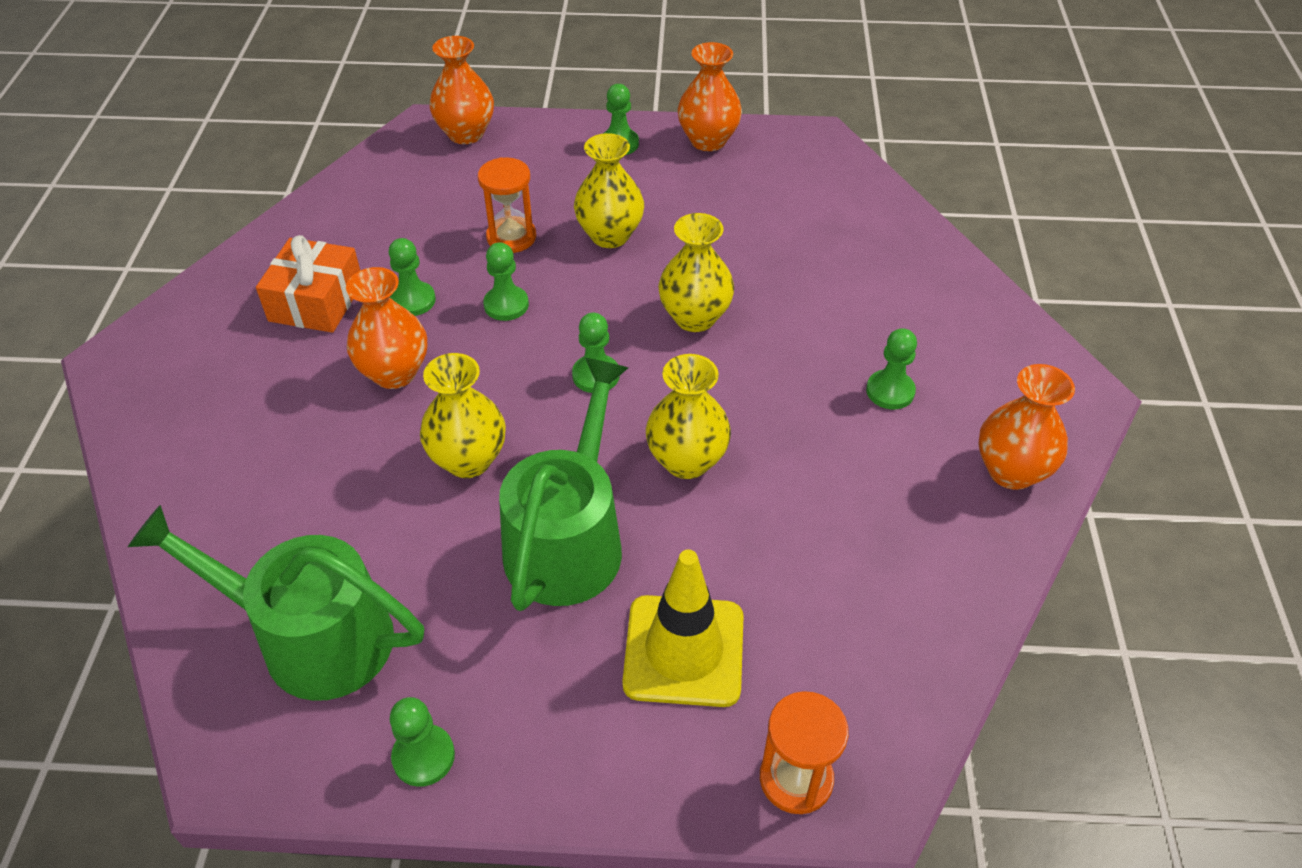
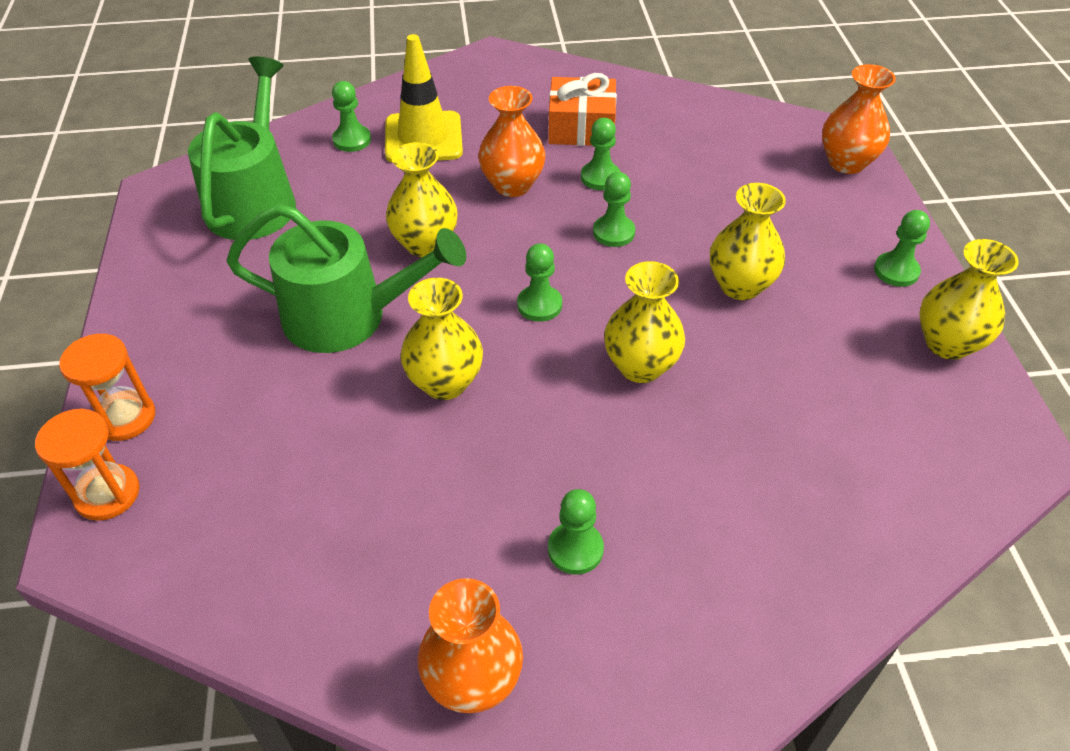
camera: 80 degrees right, 0 degrees up
(423, 756) = (155, 273): green pawn -> green pawn (352, 140)
(511, 237) = (707, 219): orange hourglass -> orange hourglass (125, 418)
(684, 651) = (236, 405): yellow traffic cone -> yellow traffic cone (423, 138)
(708, 141) = (947, 343): orange vase -> yellow vase

